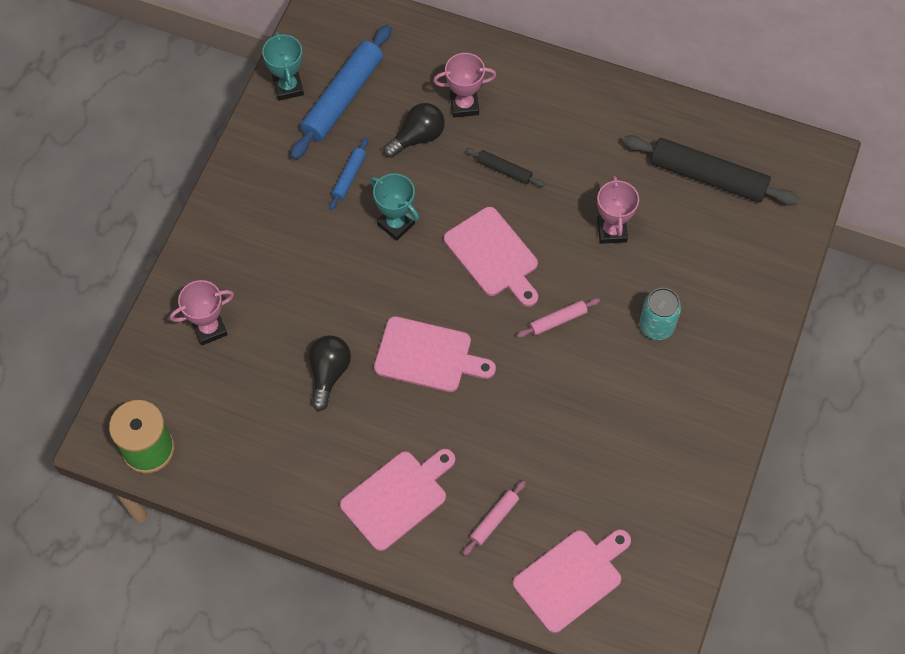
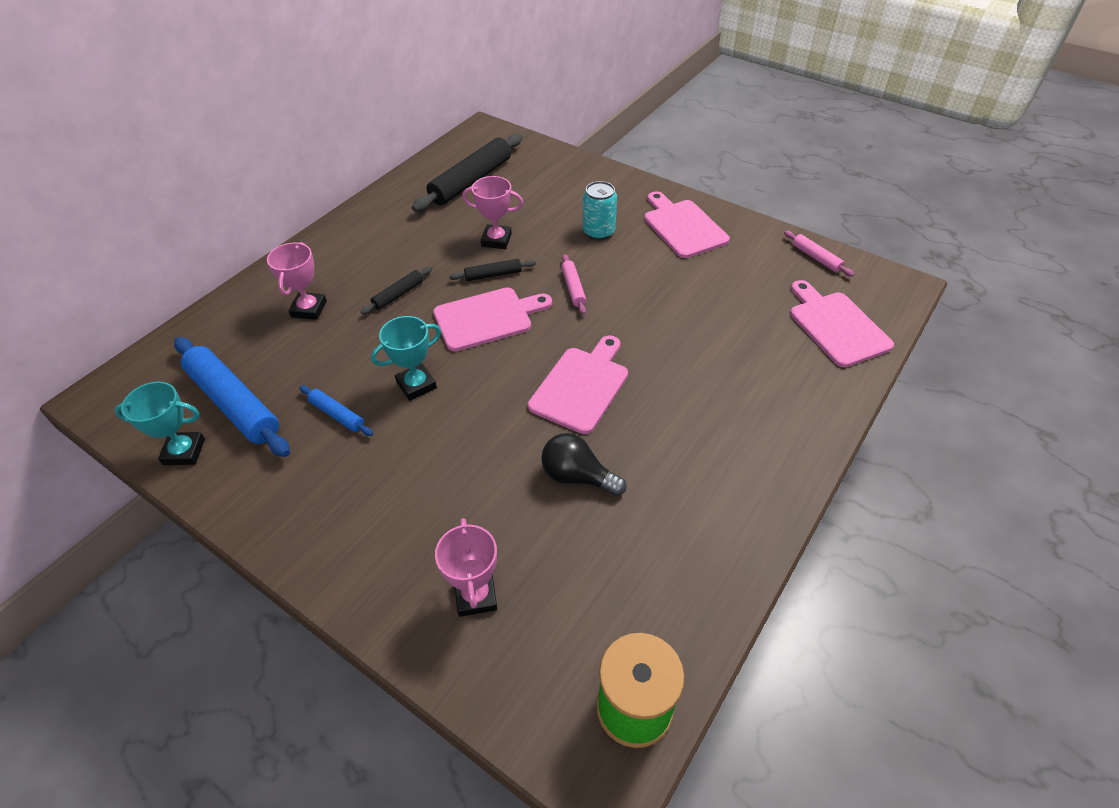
camera: 75 degrees left, 15 degrees down
(398, 497) = (741, 440): pink cutting board -> pink cutting board (683, 226)
(417, 137) = (323, 350): black light bulb -> none
(494, 520) = (773, 368): pink rolling pin -> pink rolling pin (816, 258)
(556, 243) = (493, 275): none -> black rolling pin

